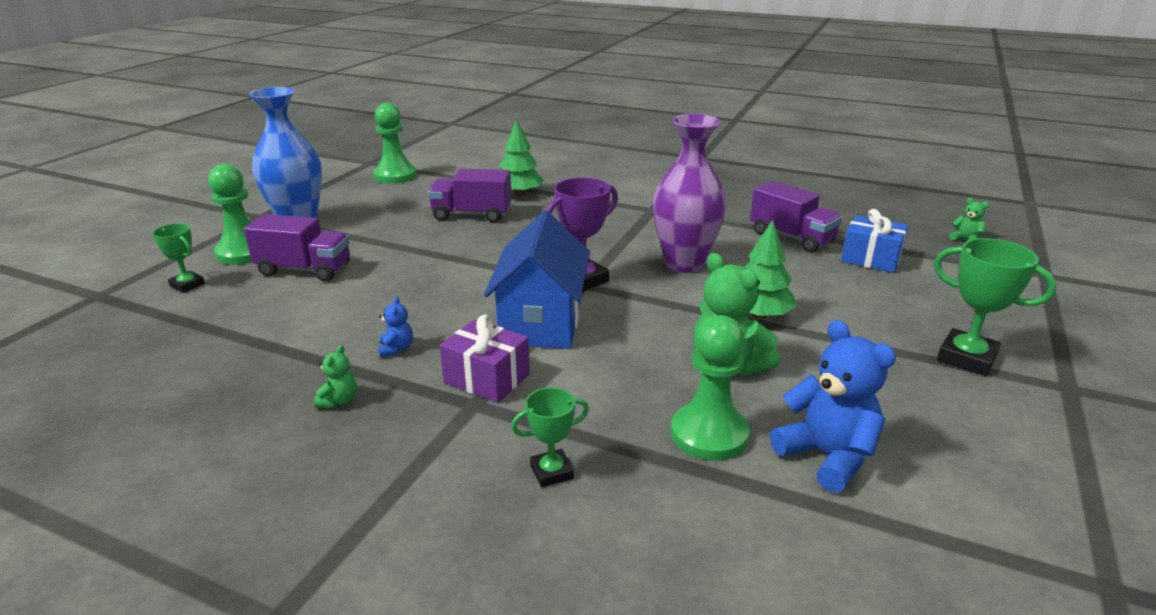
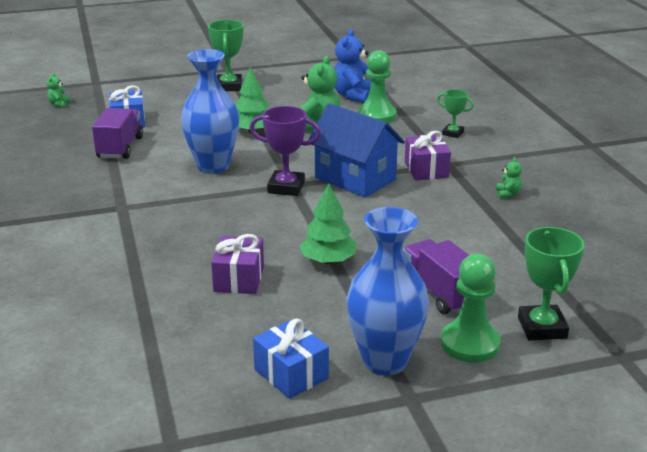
camera: 130 degrees left, 0 degrees up
(187, 285) = (542, 328): green trophy -> green trophy, size x1.65
(339, 400) = (508, 194): green teddy bear -> green teddy bear turned 120 degrees clockwise
(351, 197) = (291, 374): none -> blue gift
(395, 176) = (195, 388): green pawn -> none
(396, 349) = (449, 204): blue teddy bear -> none
(472, 215) = (239, 279): purple truck -> purple gift
(519, 193) = (156, 281): green tree -> green tree (328, 261)
(541, 322) = (355, 179): blue house -> blue house turned 75 degrees clockwise
(684, 263) = (213, 166): purple vase -> blue vase

